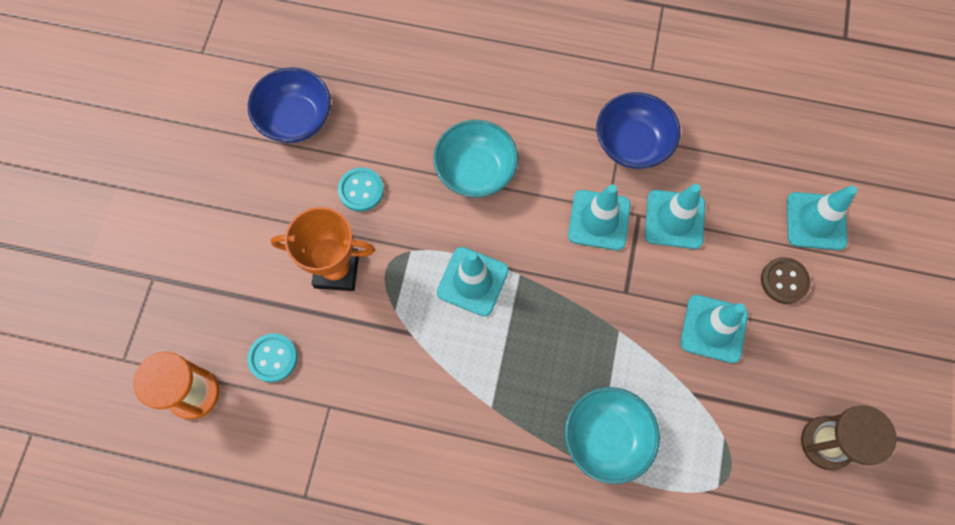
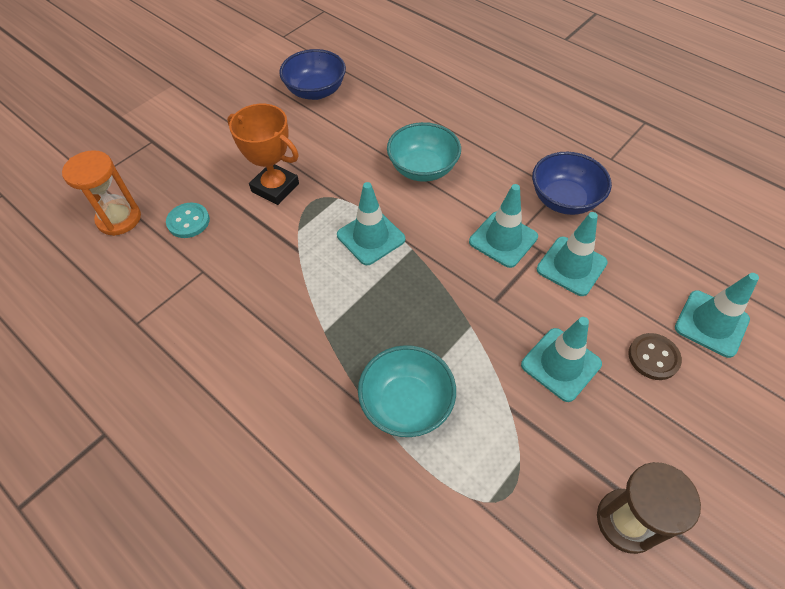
camera: 30 degrees right, 15 degrees down
(361, 190) = (329, 147): turquoise button -> none

